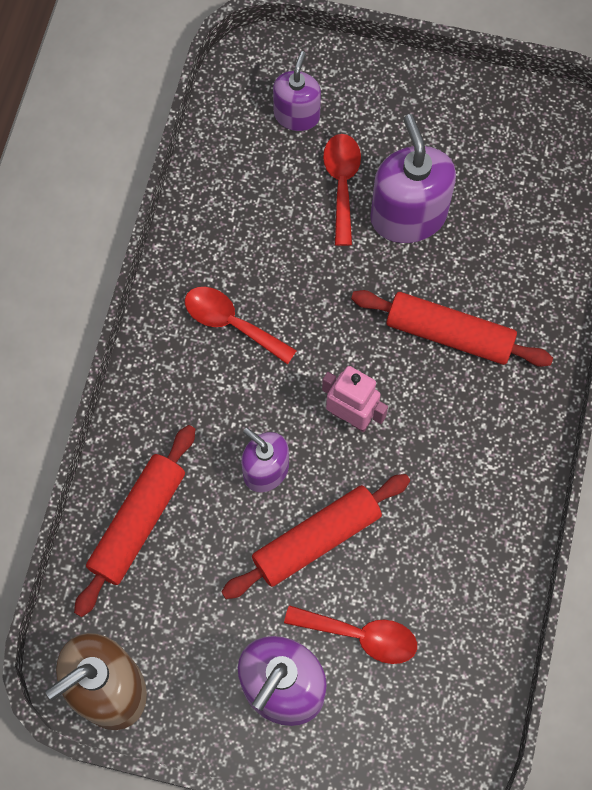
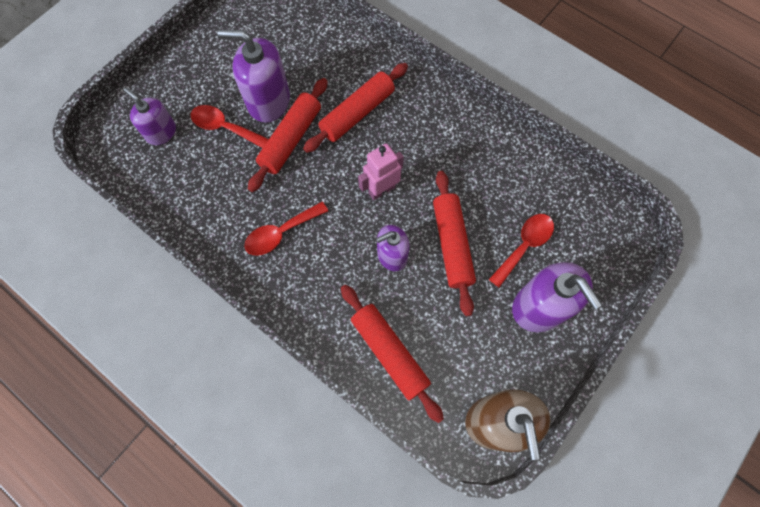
camera: 65 degrees left, 0 degrees up
(366, 270) = (291, 139): none -> red rolling pin

